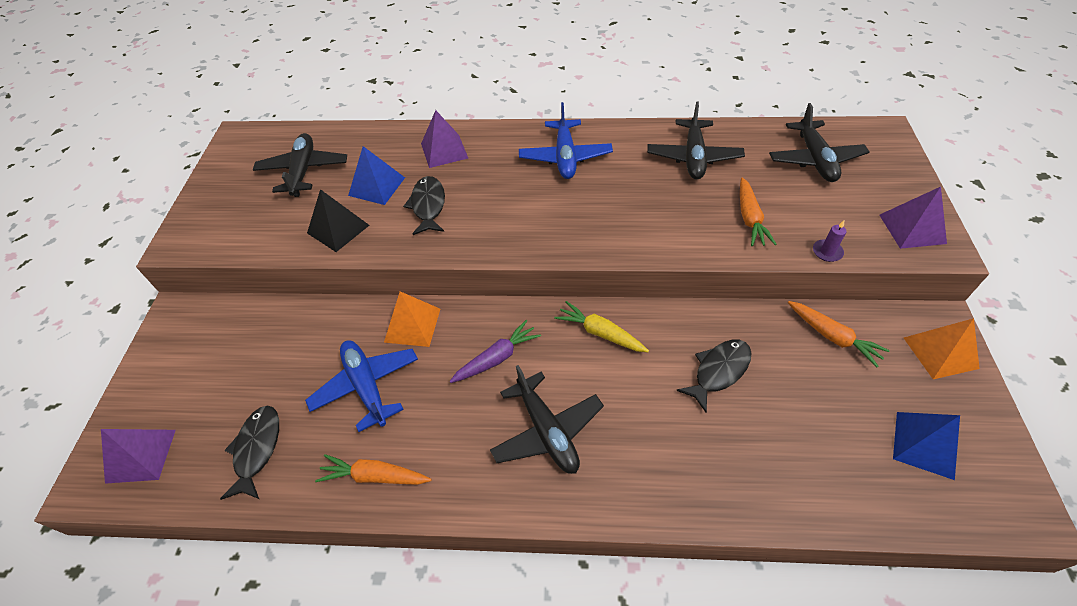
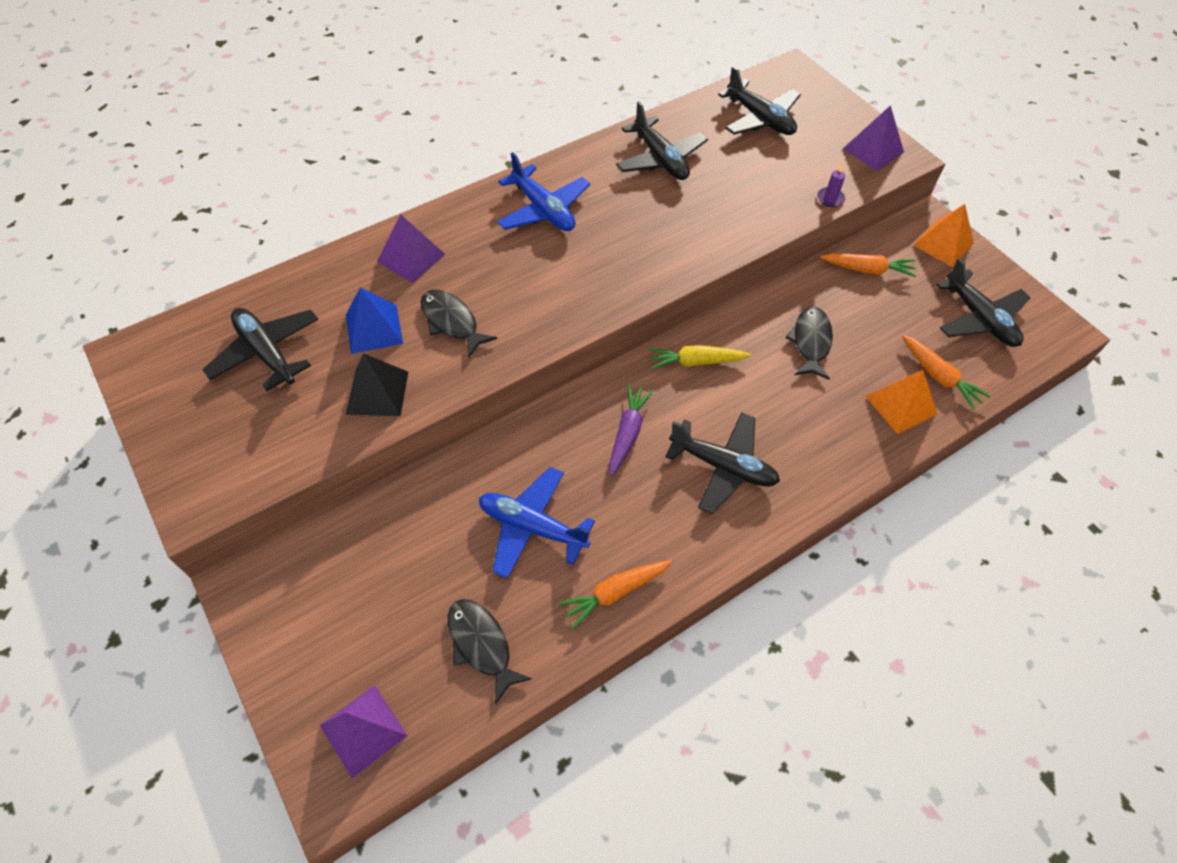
camera: 40 degrees left, 5 degrees up
(412, 325) = (521, 448): orange pyramid -> orange pyramid (901, 405)
(749, 218) = (752, 196): orange carrot -> orange carrot (939, 376)
(924, 444) = (979, 318): blue pyramid -> black plane

